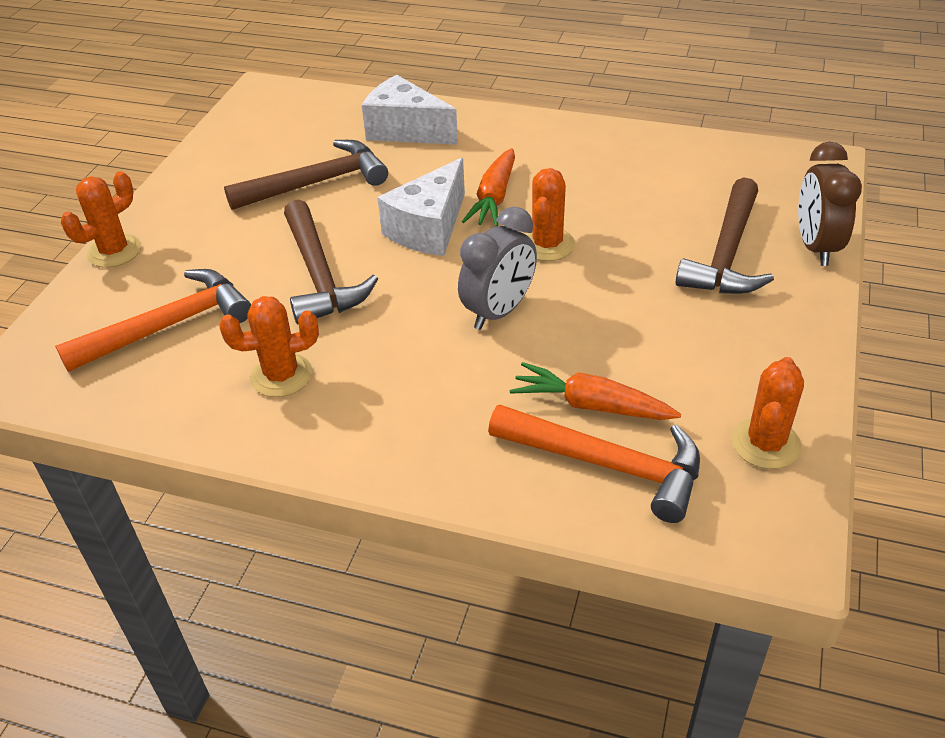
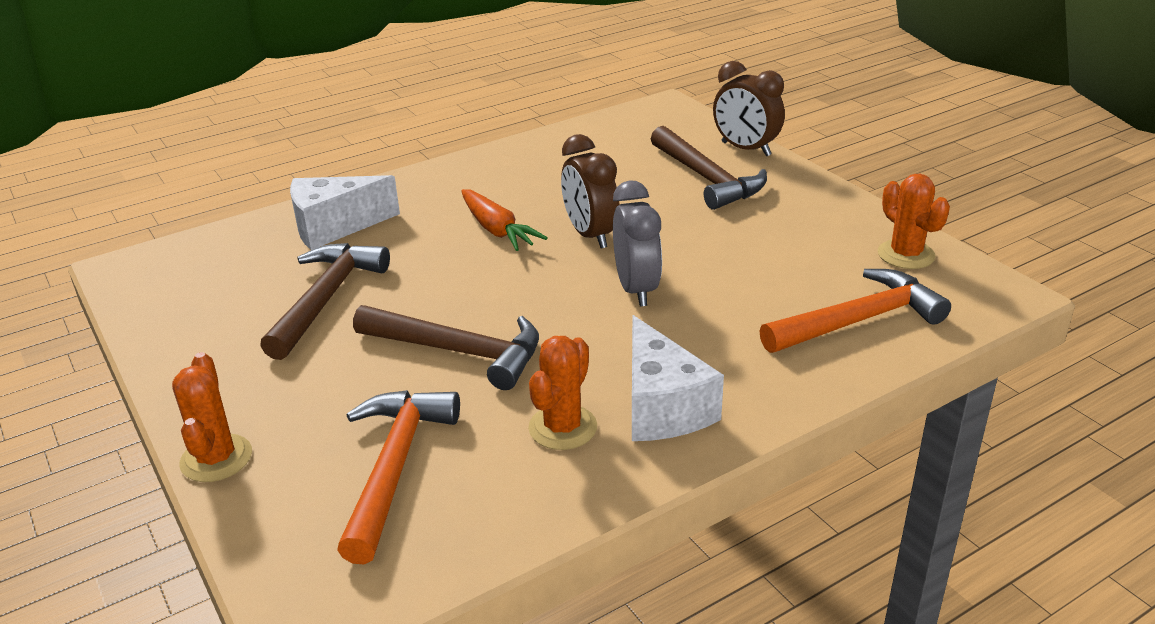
camera: 50 degrees left, 10 degrees down
(429, 228) = (485, 274): white cheese -> white cheese (662, 406)
(547, 245) = (590, 235): orange cactus -> brown clock
(591, 405) = (790, 299): orange carrot -> none

